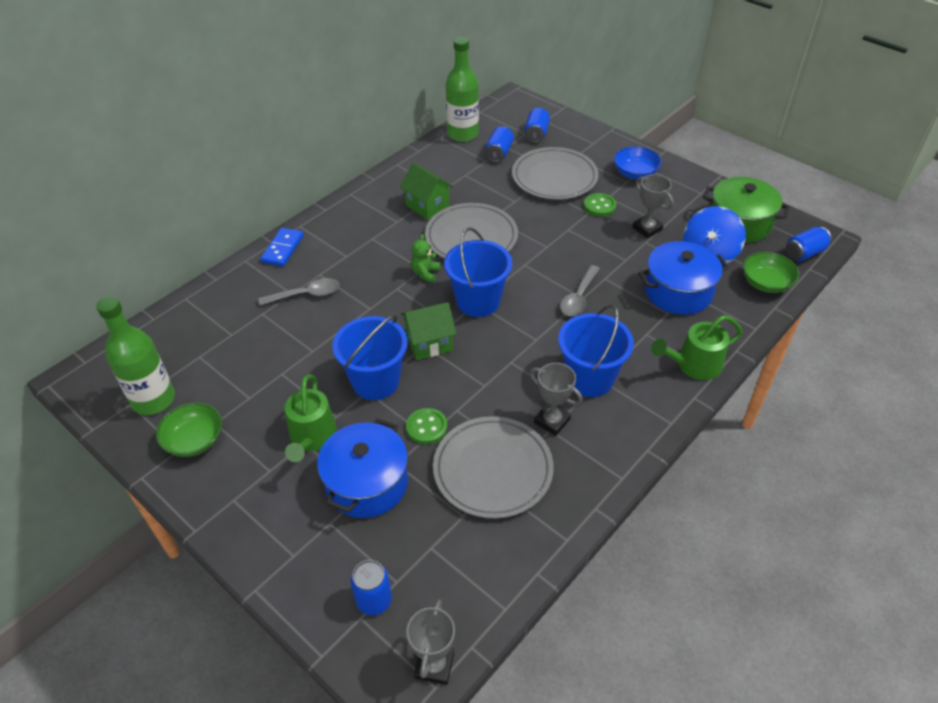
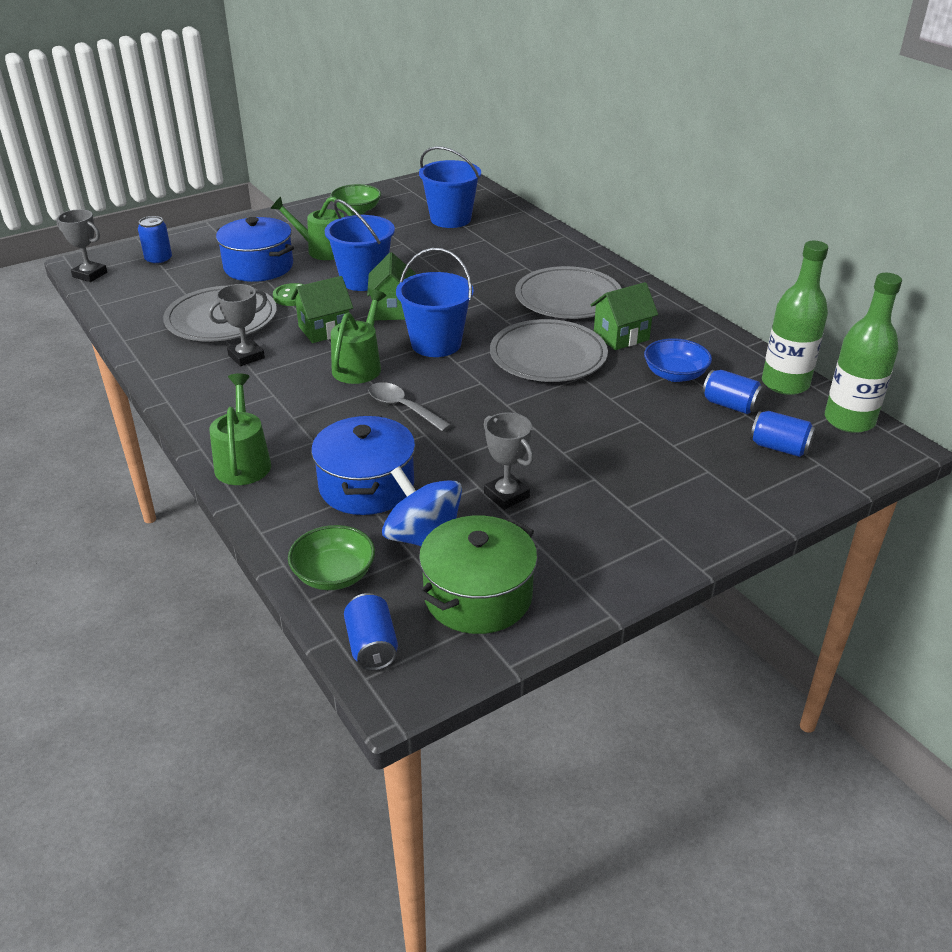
camera: 105 degrees right, 10 degrees down
(153, 400) = (410, 198): green bottle -> green bottle (849, 420)
(283, 249) = (575, 253): blue domino -> none
(306, 295) = (499, 259): grey spoon -> none
(425, 273) = (498, 320): green teddy bear -> none
(483, 380) = (324, 330): none -> green house
(533, 339) = (359, 366): none -> green watering can
(554, 177) = (657, 441): grey plate -> grey plate (568, 298)
(589, 378) = (280, 388): blue bucket -> blue bucket (450, 219)
(599, 206) = (575, 465): green button -> none
(635, 173) = (648, 521): blue bowl -> blue bowl (675, 374)
(647, 228) = (506, 495): grey trophy -> grey trophy turned 75 degrees clockwise

